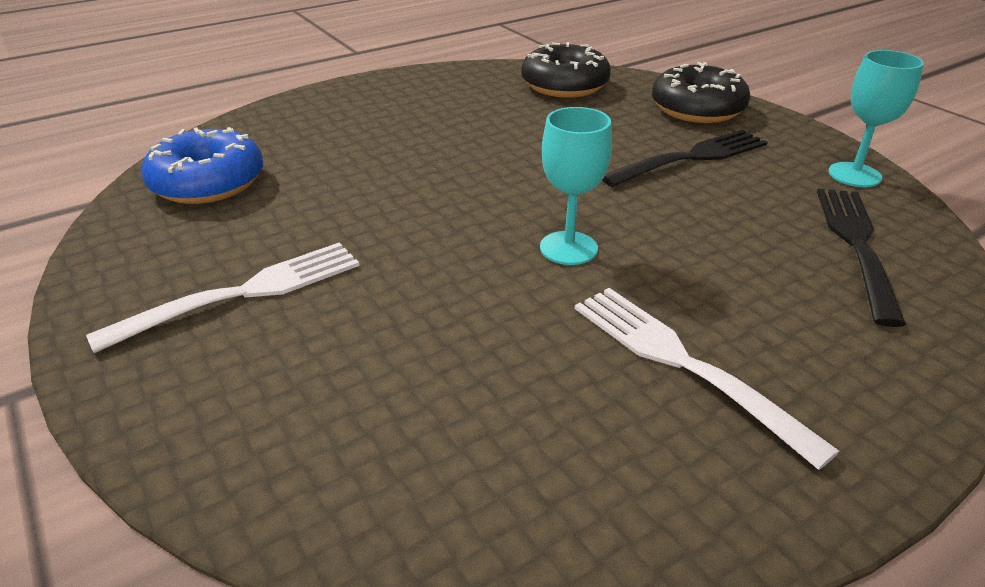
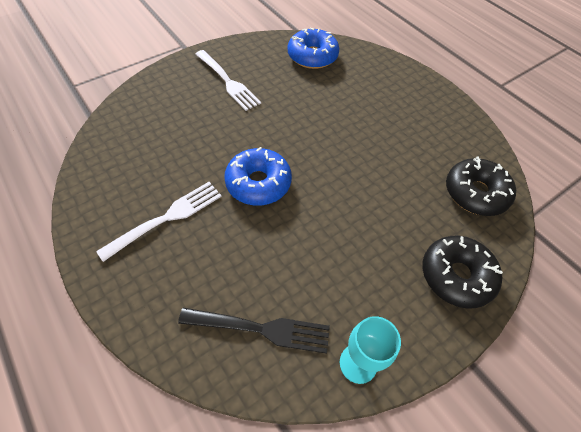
camera: 85 degrees right, 20 degrees up
(568, 248) = (258, 183): turquoise goblet -> blue donut
(690, 158) = (368, 255): black fork -> none

